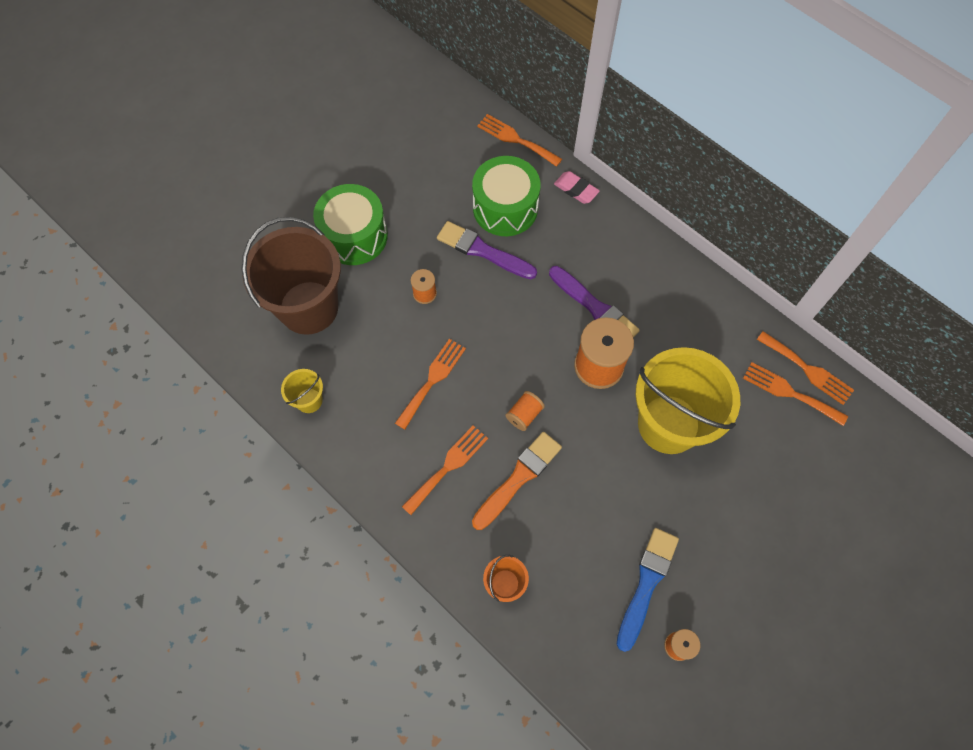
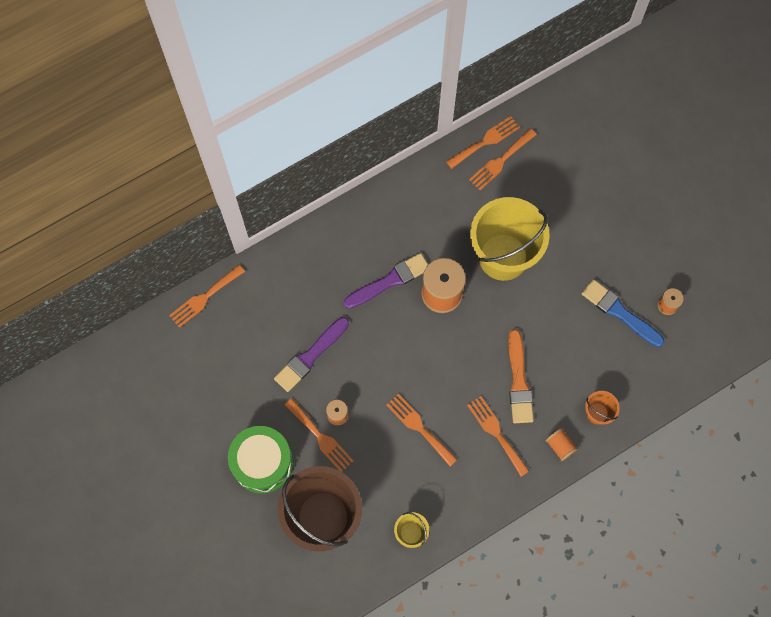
camera: 75 degrees left, 5 degrees up
(395, 283) = (320, 437): none -> orange fork
(505, 208) = (273, 326): green drum -> none
(518, 478) = (518, 381): orange brush -> orange brush turned 150 degrees counterclockwise
(524, 415) = (468, 362): orange spool -> orange spool (560, 446)
(576, 190) = (273, 262): pink eraser -> none

